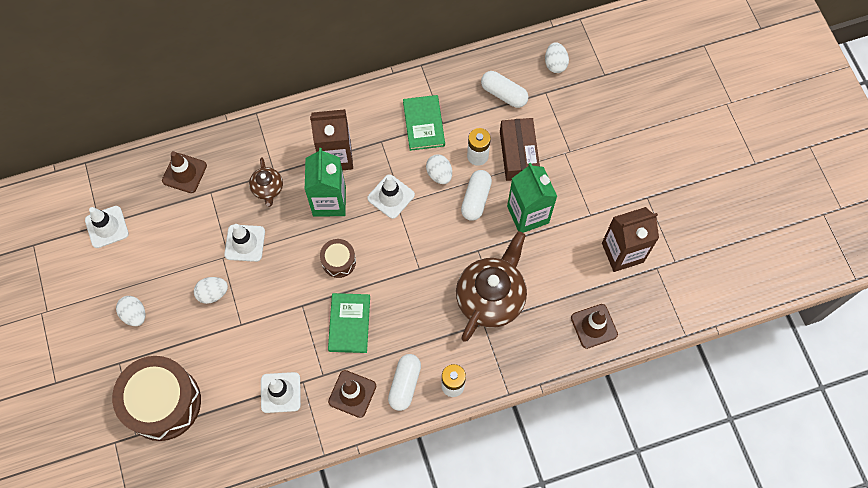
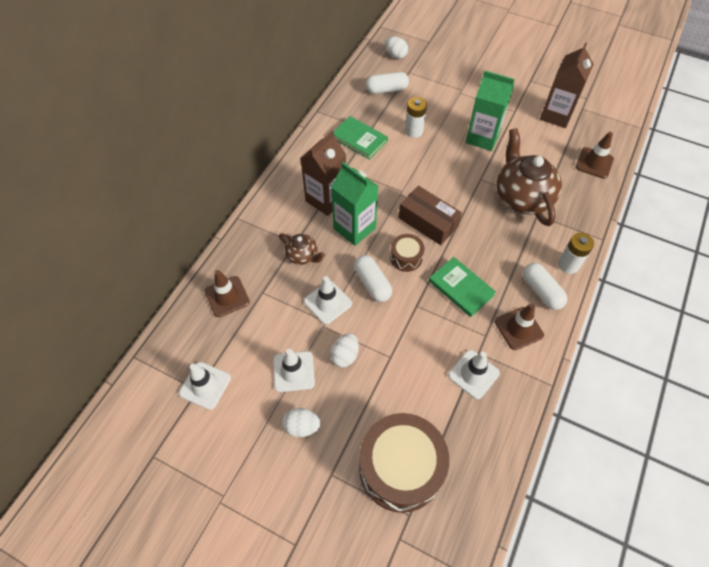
camera: 45 degrees left, 10 degrees down
(391, 196) = (390, 193): white traffic cone -> white traffic cone (294, 371)
(439, 174) = (404, 158): white egg -> none
(476, 199) = (443, 153): white capsule -> white capsule (372, 283)
(518, 154) = (435, 112): brown box -> brown box (428, 222)

